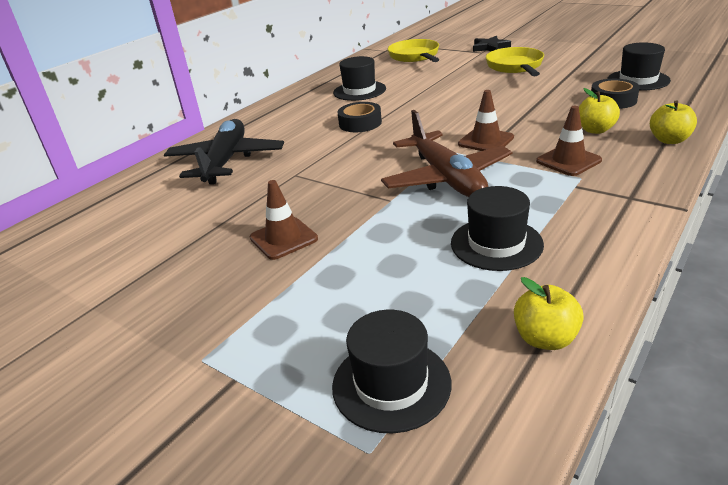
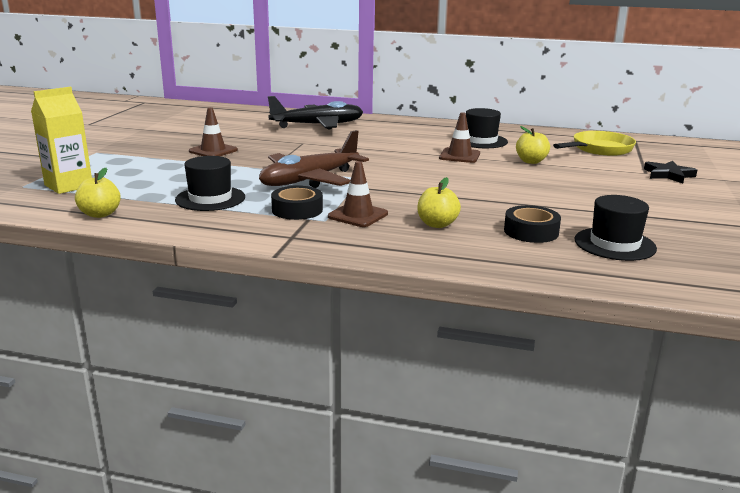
camera: 65 degrees right, 10 degrees down
(360, 123) = (405, 148): black tape -> black tape (297, 210)
(391, 384) = (68, 186): black hat -> yellow carton
(486, 141) = (388, 187): brown traffic cone -> brown traffic cone (459, 156)
(515, 67) = (606, 188): yellow pan -> none
(669, 140) = (427, 254): yellow apple -> yellow apple (531, 161)

